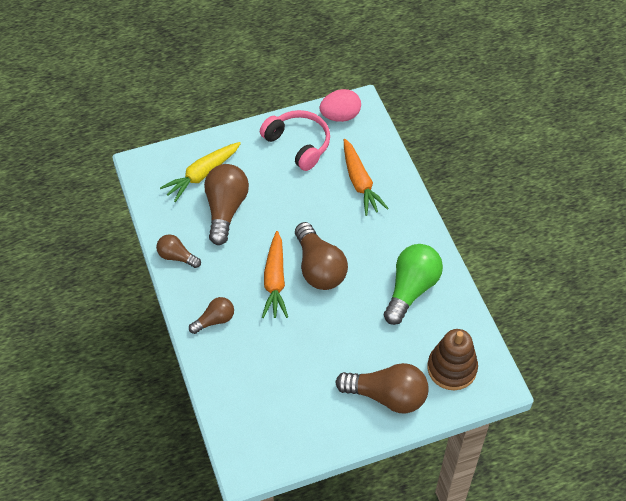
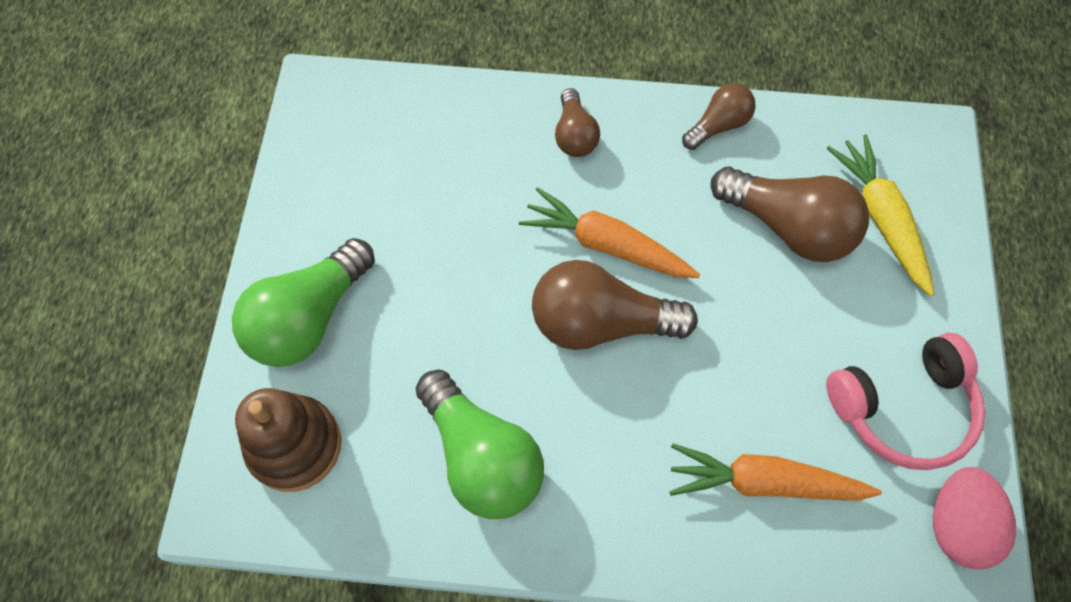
camera: 115 degrees right, 10 degrees up
(387, 396) = (309, 318): brown light bulb -> green light bulb

